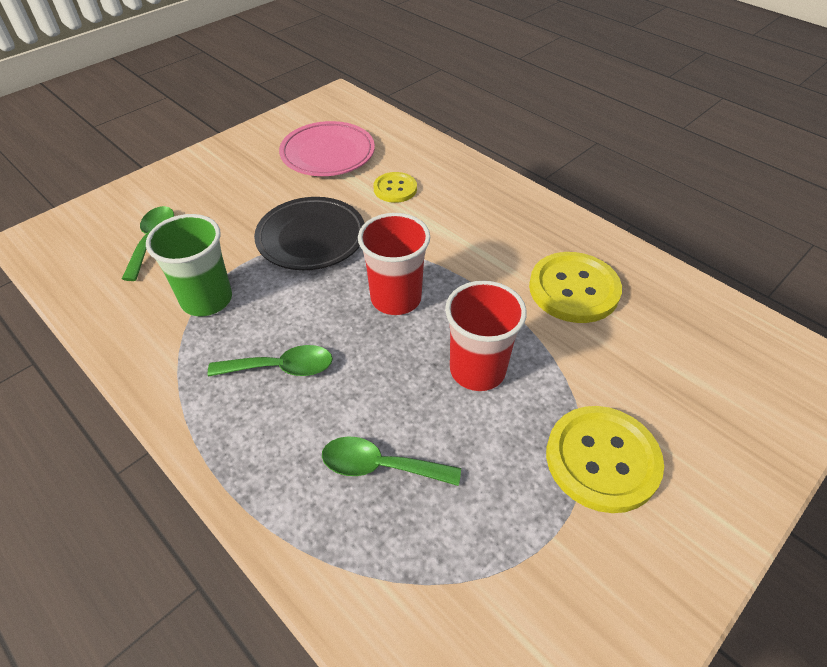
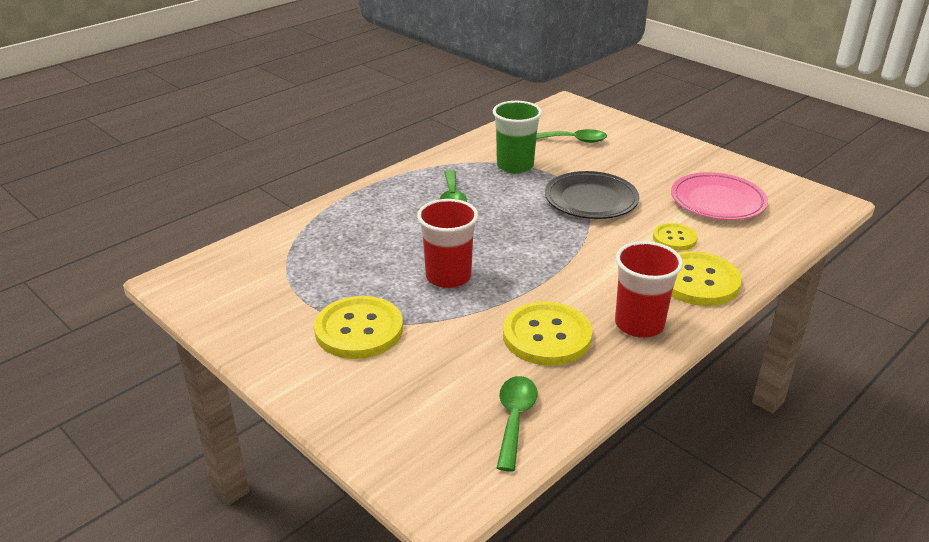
camera: 90 degrees right, 15 degrees down
(380, 466) = (369, 236): green spoon -> green spoon (514, 419)
(396, 298) = (524, 240): red cup -> red cup (639, 324)
(468, 184) = (697, 281): none -> yellow button

